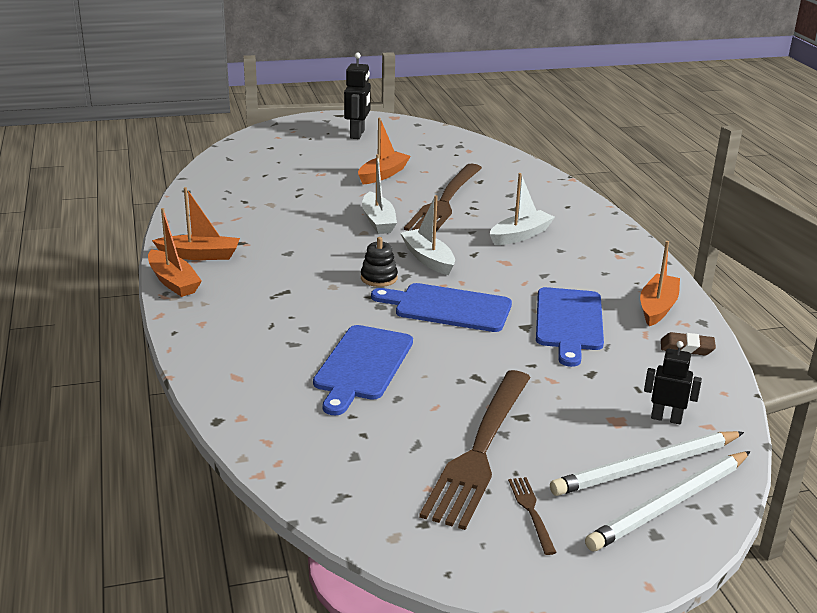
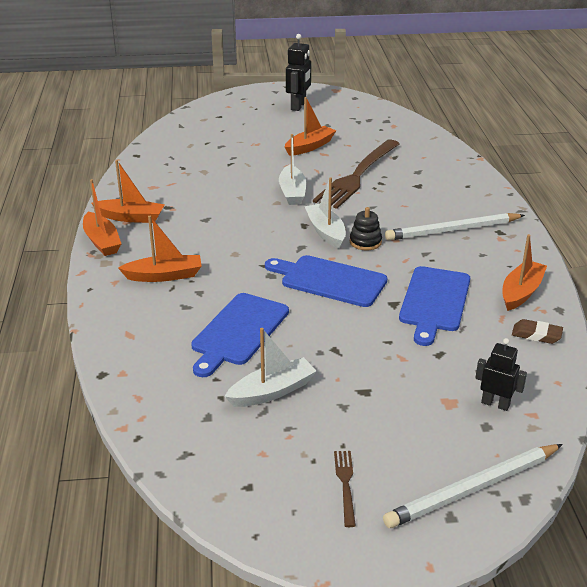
camera: 10 degrees right, 5 degrees up
(258, 313) = (164, 276): none -> orange boat
(379, 278) = (277, 248): black stacking toy -> black stacking toy (365, 242)
(480, 450) = (317, 421): brown fork -> none
(520, 235) = (415, 213): white boat -> white boat (272, 391)
(646, 467) = (462, 451): white pencil -> white pencil (452, 230)

